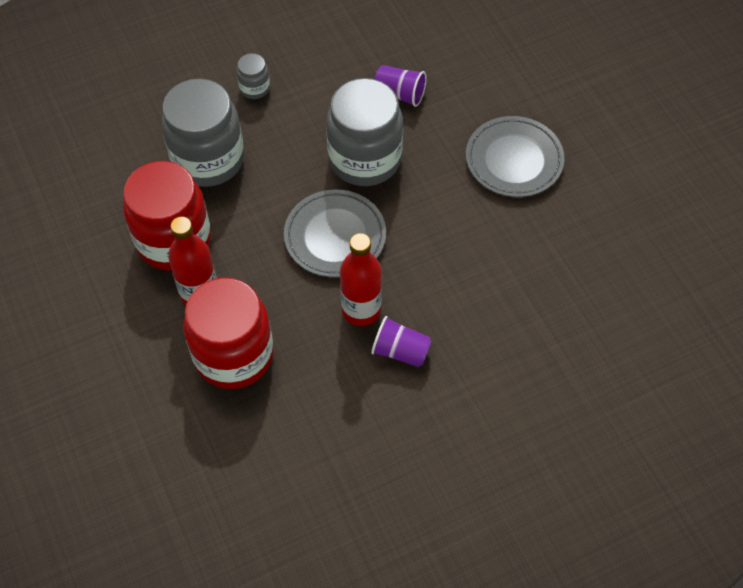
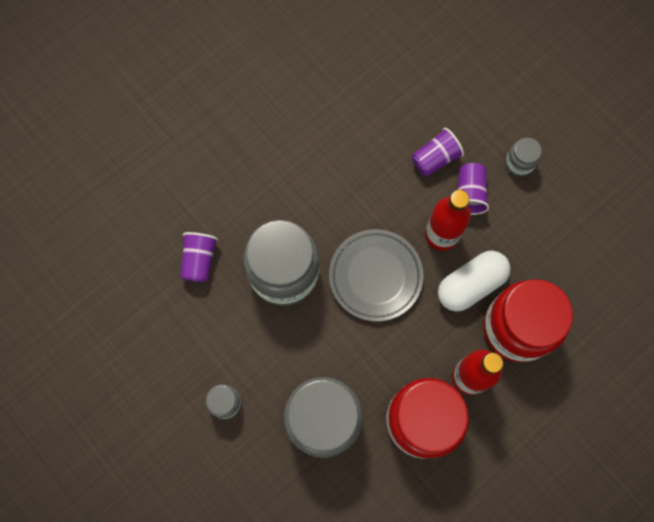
camera: 105 degrees left, 15 degrees up
(296, 323) = (470, 284): none -> white capsule
(423, 415) = (519, 163): none -> grey jar
(452, 327) = (435, 158): none -> purple cup
(514, 160) = (251, 144): grey plate -> none

